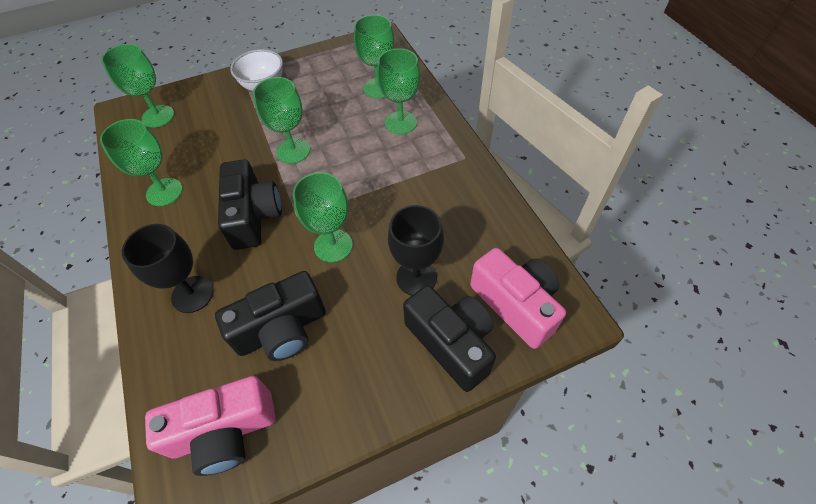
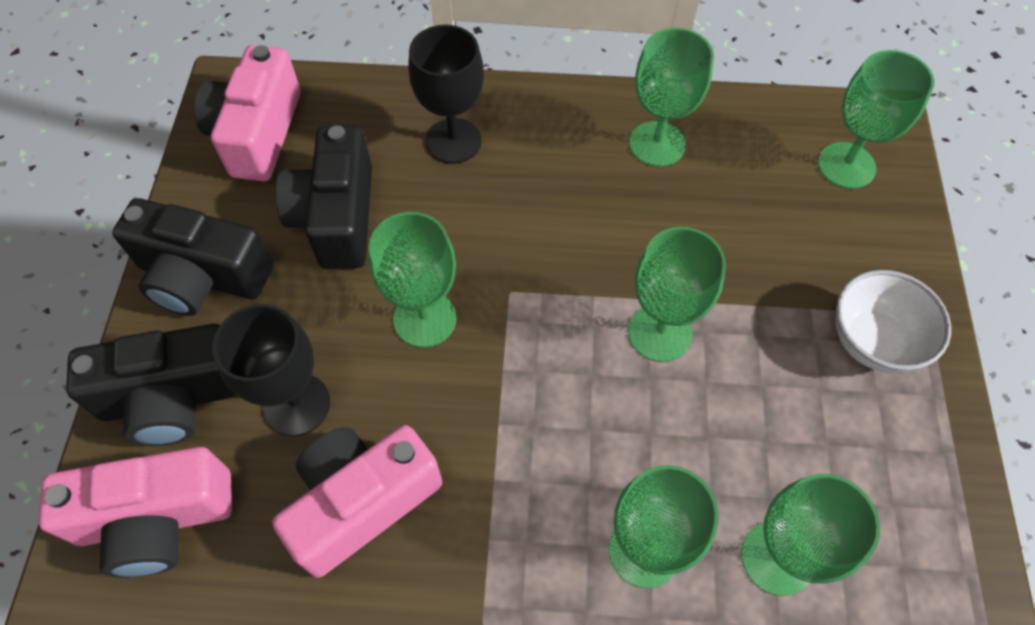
camera: 115 degrees right, 5 degrees up
(253, 216) = (544, 237): black camera -> black camera (203, 276)
(446, 222) = (362, 502): none -> pink camera

